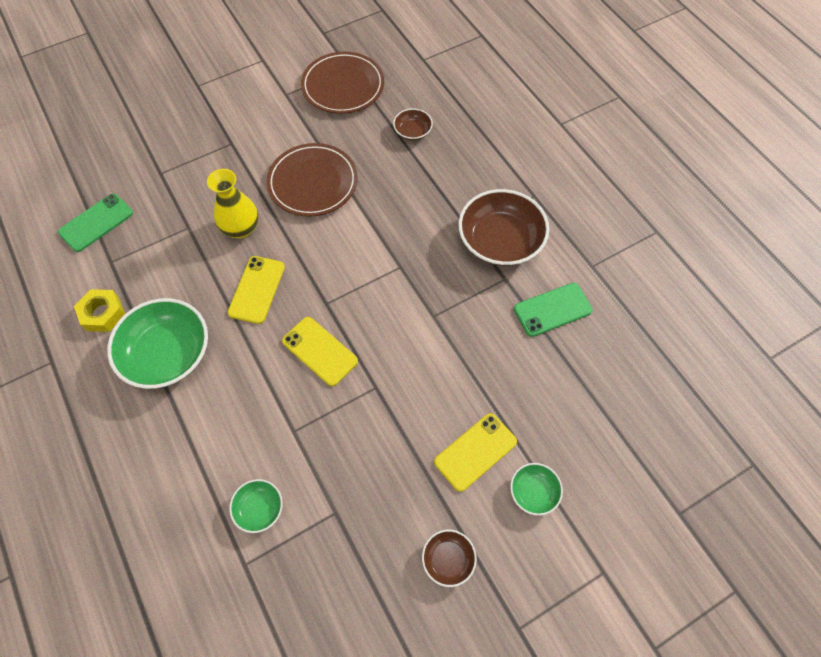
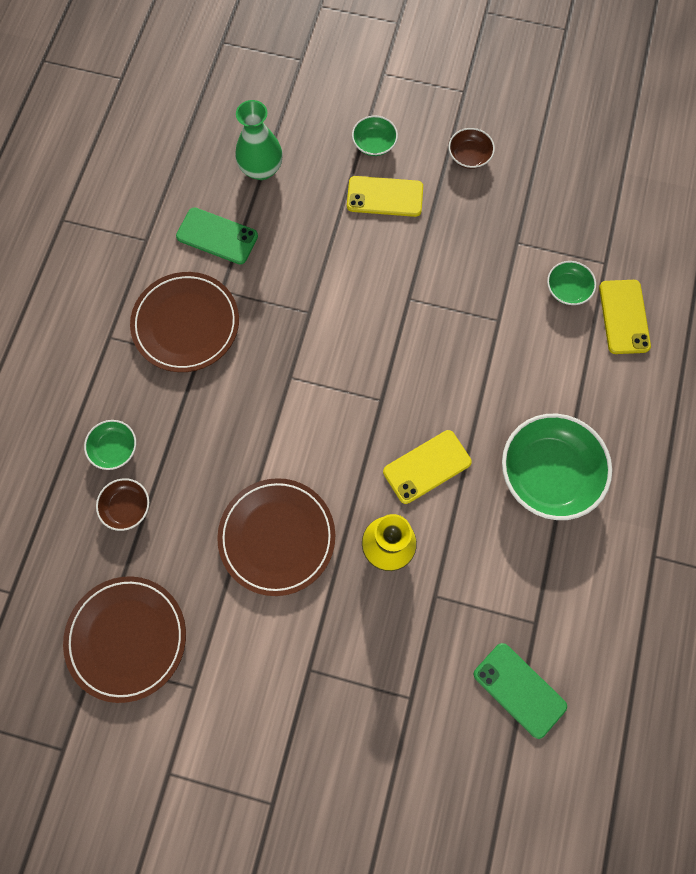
camera: 135 degrees left, 10 degrees up
(96, 223) = (519, 690): green phone -> green phone turned 45 degrees clockwise
(102, 314) = (579, 567): yellow nut -> none
(320, 351) = (424, 364): yellow phone -> yellow phone (624, 317)
(454, 149) = (114, 448): none -> green bowl
(500, 241) = (186, 324): brown bowl -> brown plate
(586, 386) = (261, 169): none -> green vase

